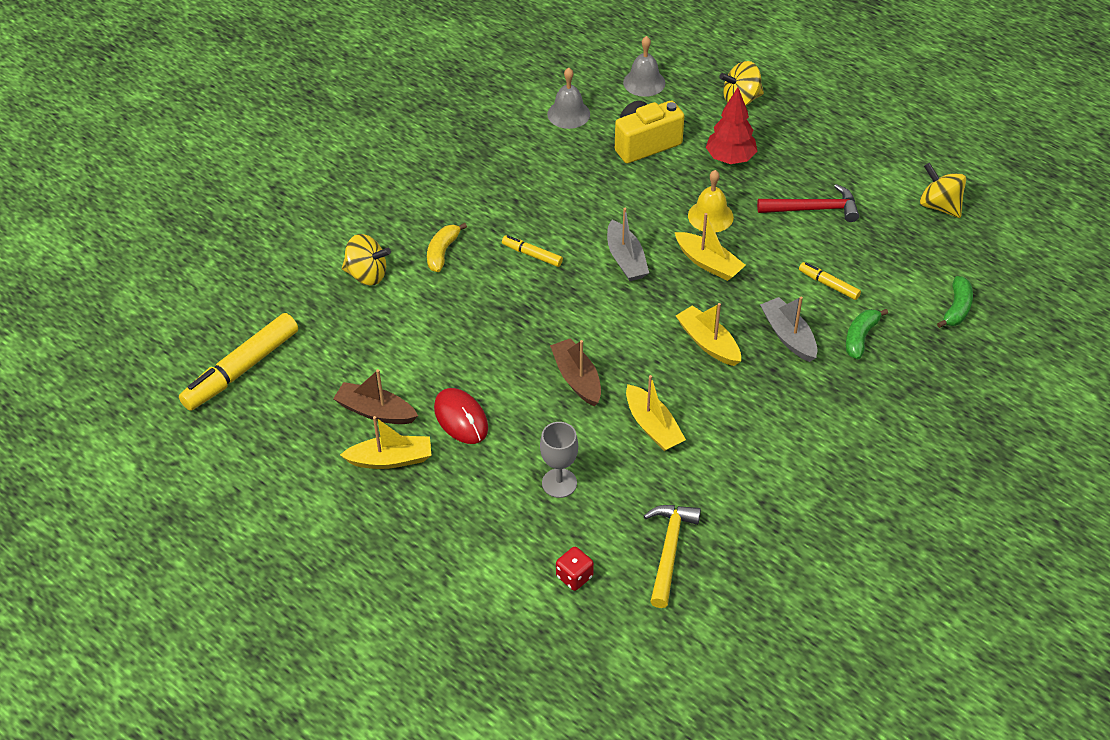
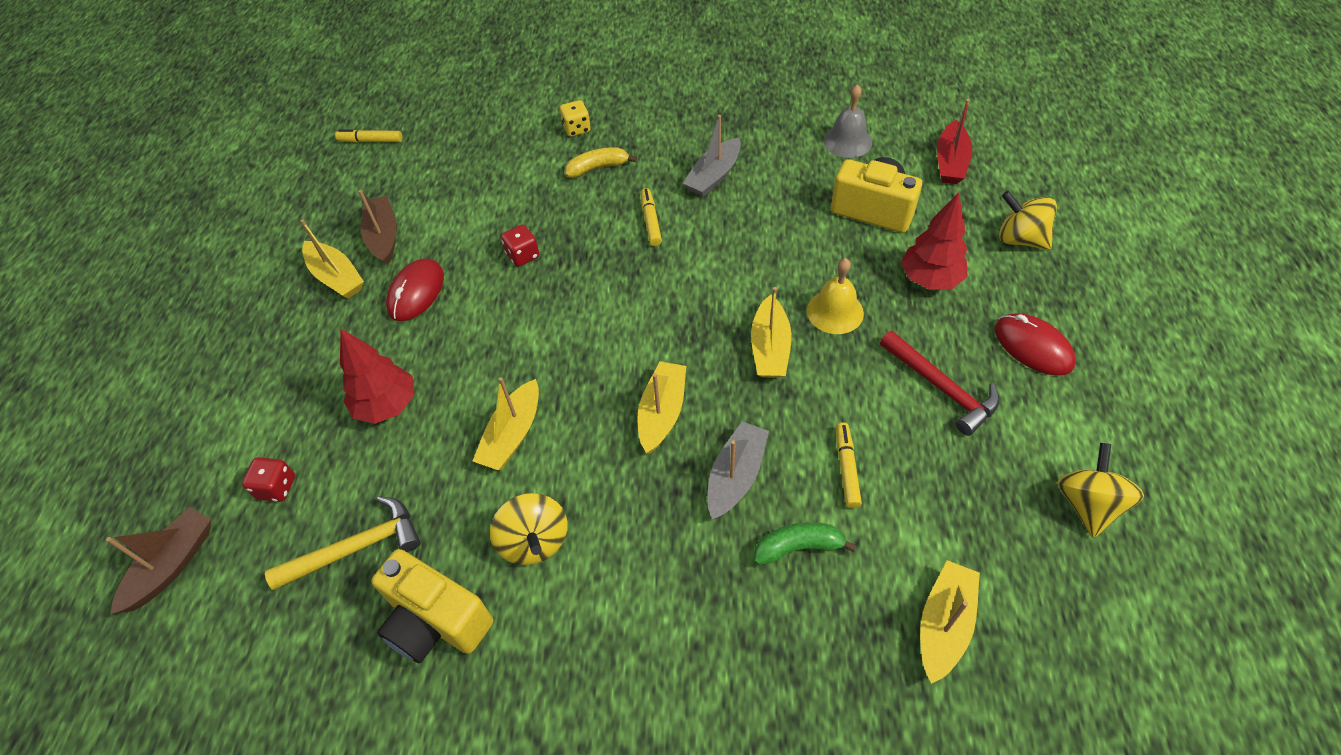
camera: 55 degrees right, 5 degrees up
(241, 369) = (371, 141): yellow marker -> yellow marker, size x0.49
(367, 275) = (530, 143): yellow spinning top -> yellow spinning top (534, 541)
(382, 240) = (576, 129): none -> yellow dice
(489, 340) = (523, 255): none -> red dice
(559, 483) = (387, 406): grey goblet -> red tree
(577, 378) = (527, 341): brown boat -> brown boat (172, 565)
(626, 259) = (710, 285): grey boat -> grey boat (714, 176)
(644, 82) = (950, 162): grey bell -> red boat
(763, 532) = (436, 621): none -> yellow camera
(823, 152) = (1033, 347): none -> red mouse
(957, 308) = (944, 624): green banana -> yellow boat

